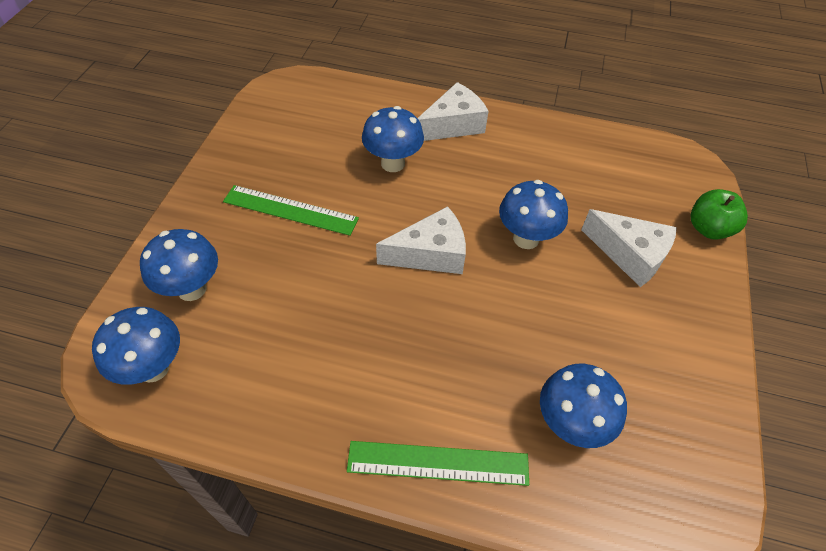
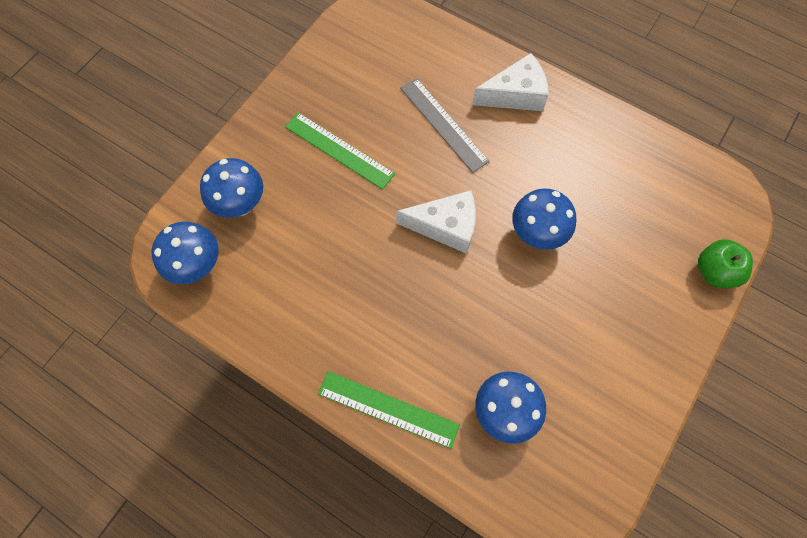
camera: 20 degrees right, 15 degrees up
(393, 163) = (443, 124): blue mushroom -> grey ruler
(630, 255) = (625, 277): white cheese -> none

